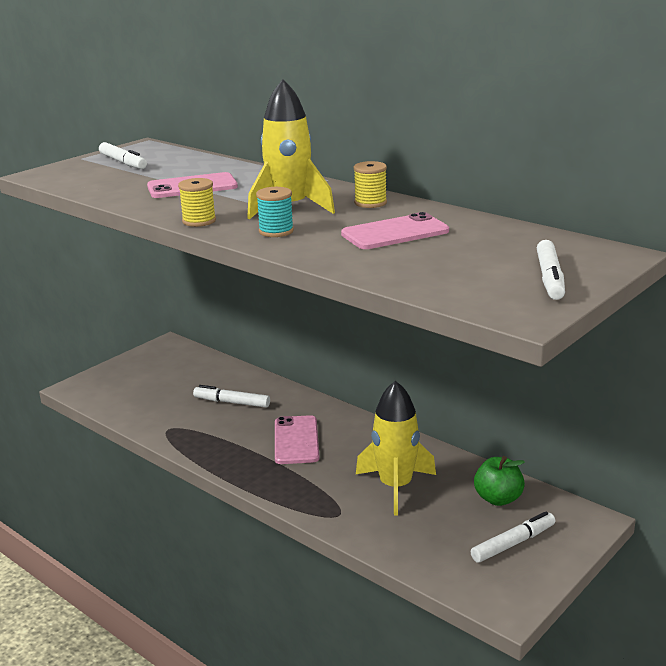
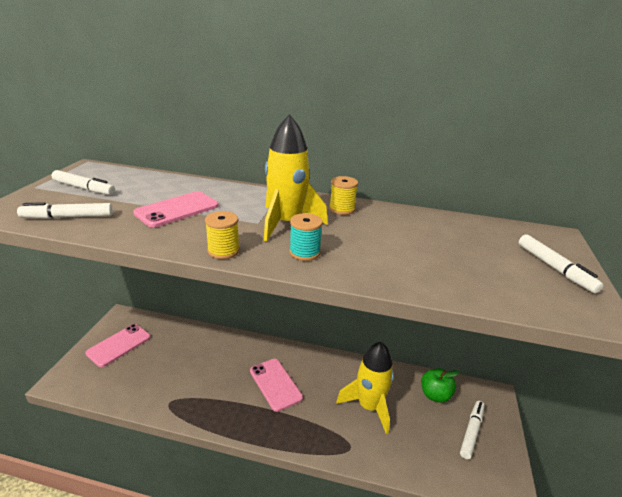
camera: 30 degrees left, 5 degrees up
(232, 402) = (206, 361): white marker -> white marker (68, 217)
(395, 233) = (396, 238): pink phone -> pink phone (119, 345)

